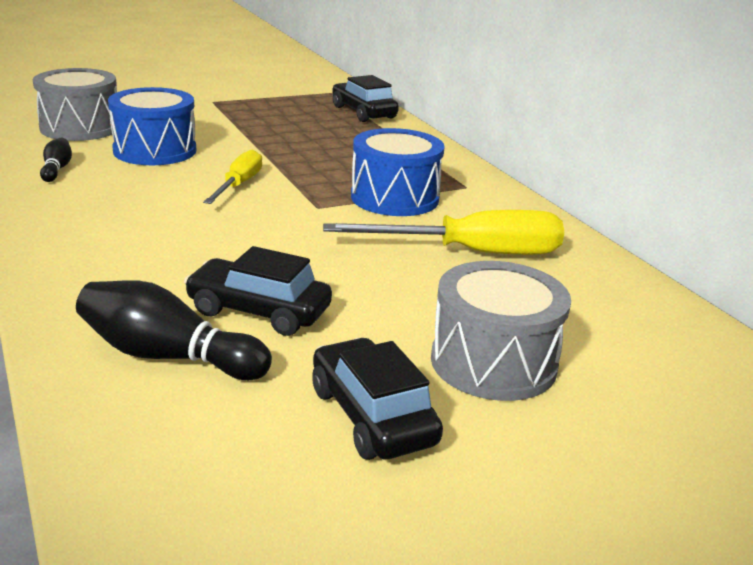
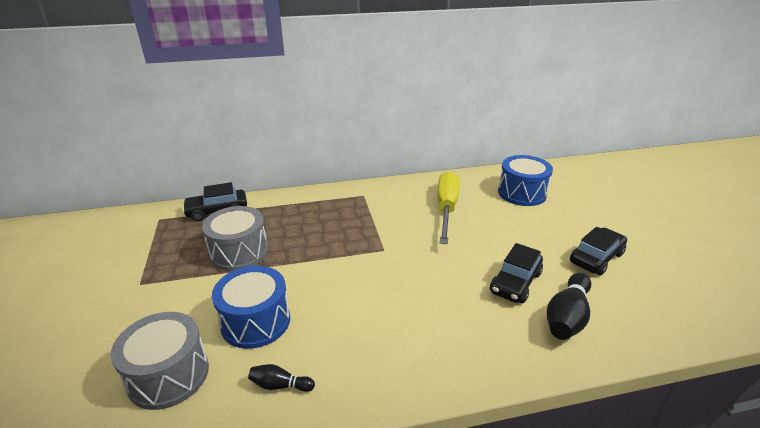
camera: 75 degrees left, 5 degrees up
(239, 185) = (341, 279): yellow screwdriver -> none
(372, 416) = (596, 258): black car -> black car turned 150 degrees clockwise
(394, 198) = (375, 220): blue drum -> blue drum (522, 193)
(493, 362) = (547, 222): grey drum -> grey drum (239, 252)

